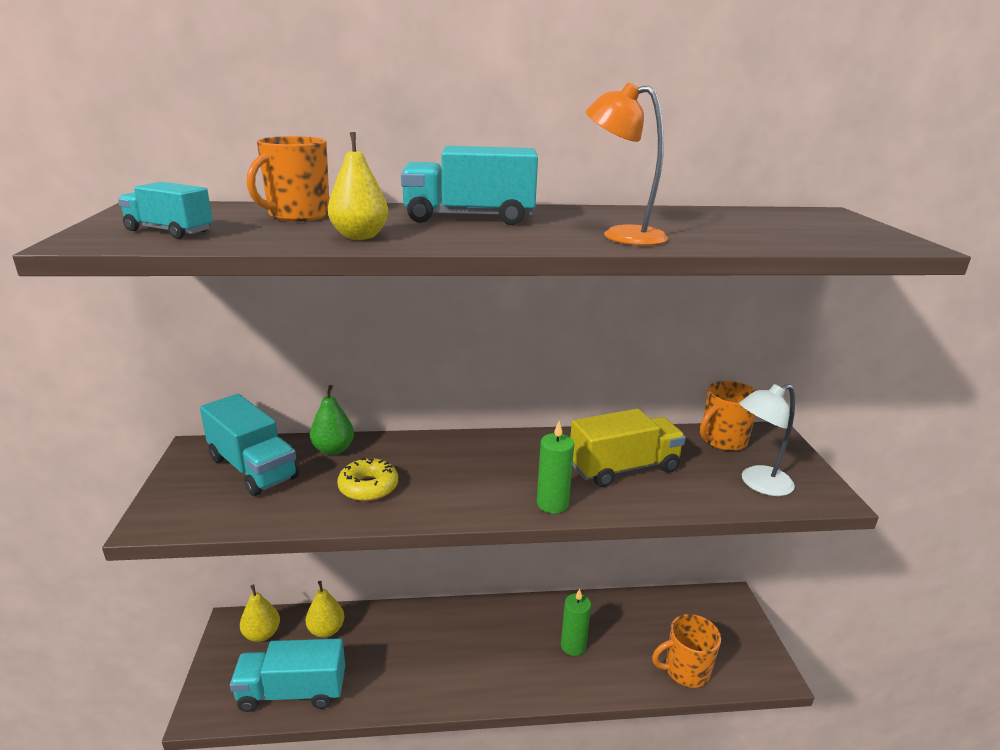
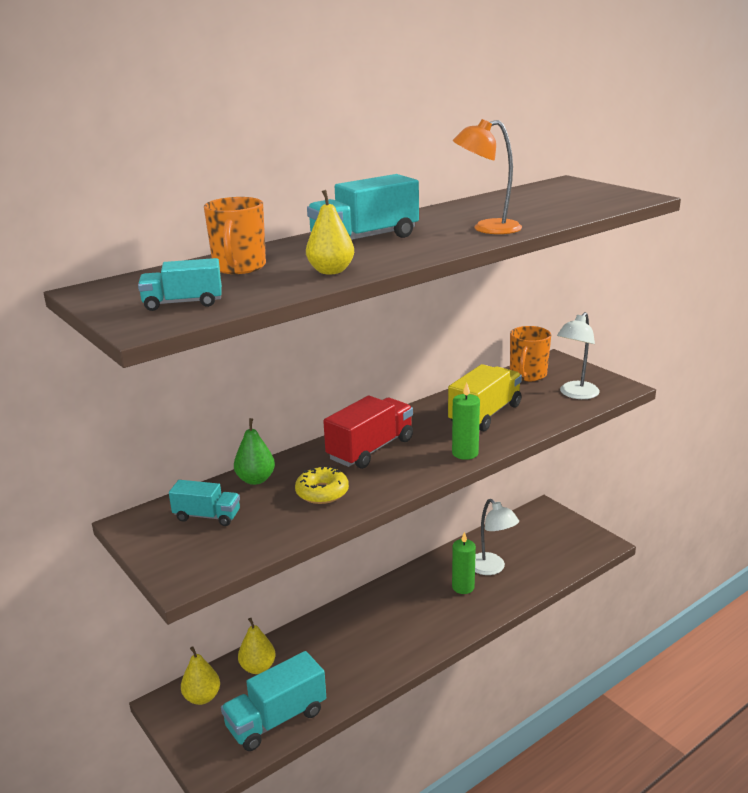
camera: 30 degrees left, 0 degrees up
(253, 468) = (207, 516): turquoise truck -> turquoise truck, size x0.60
(465, 460) = (370, 449): none -> red truck
(620, 640) = (492, 568): none -> white lamp
(685, 670) = (549, 567): orange mug -> none

